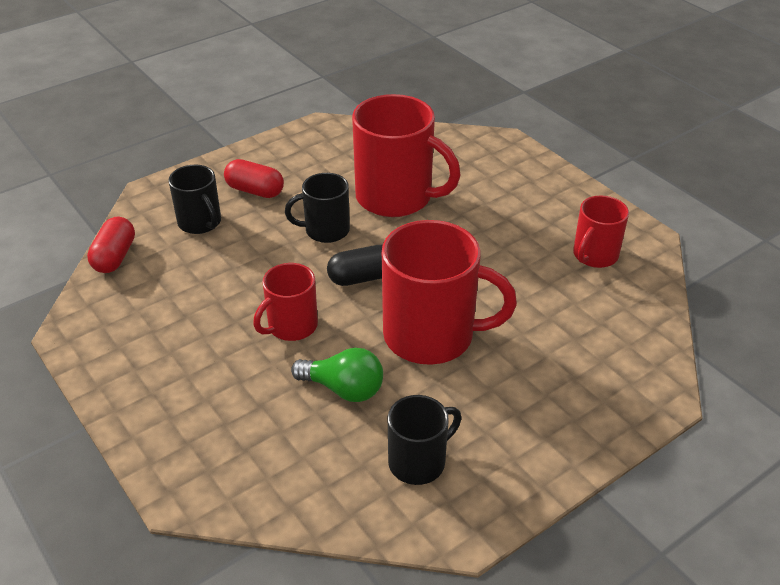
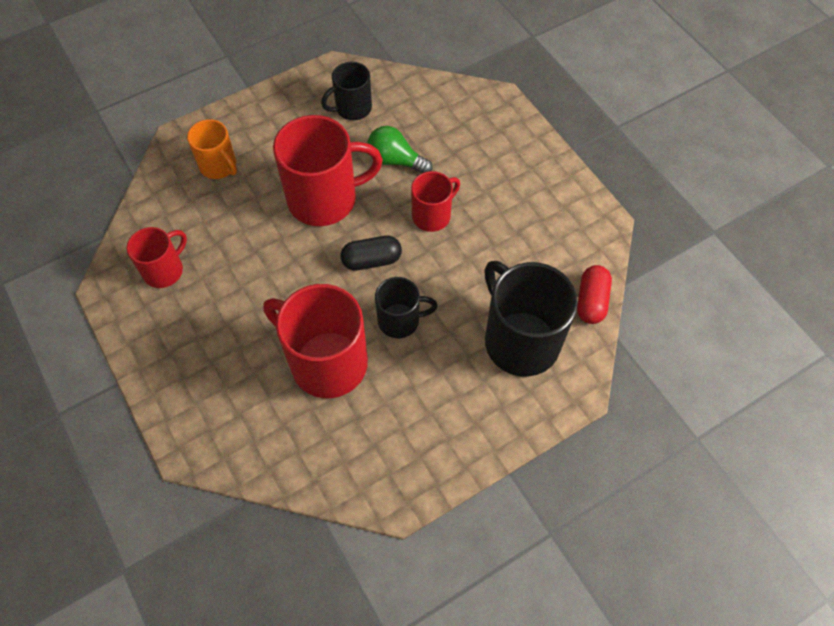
camera: 175 degrees left, 20 degrees up
(200, 223) = (520, 340): black mug -> black mug, size x1.79
(255, 191) = (470, 384): red capsule -> none
(432, 336) = (324, 199): red mug -> red mug turned 150 degrees clockwise
(586, 365) = (219, 166): none -> orange mug

